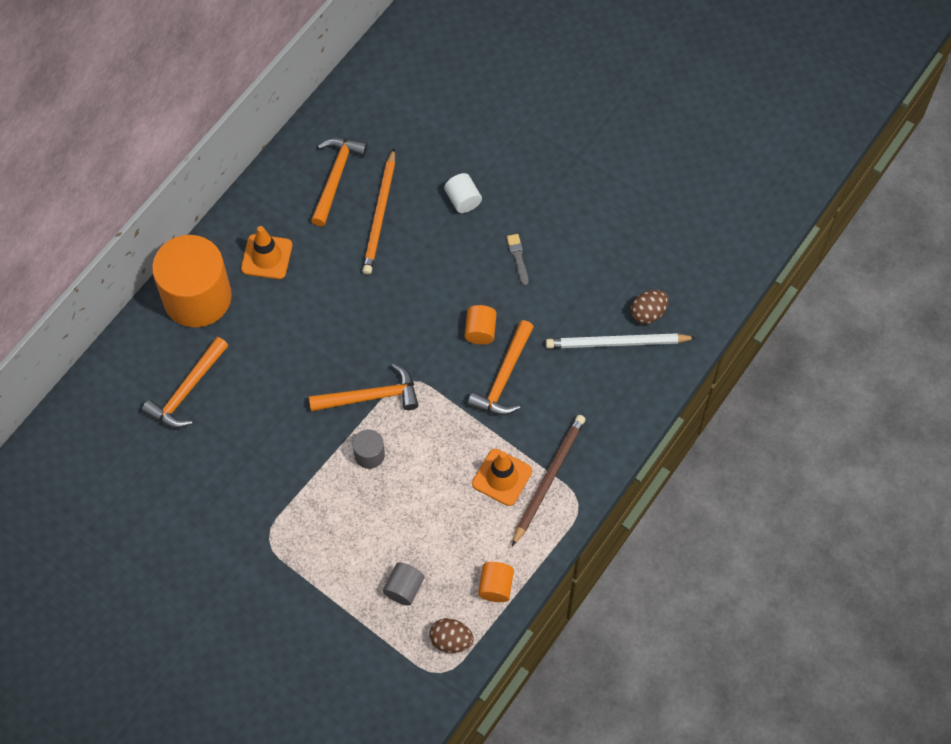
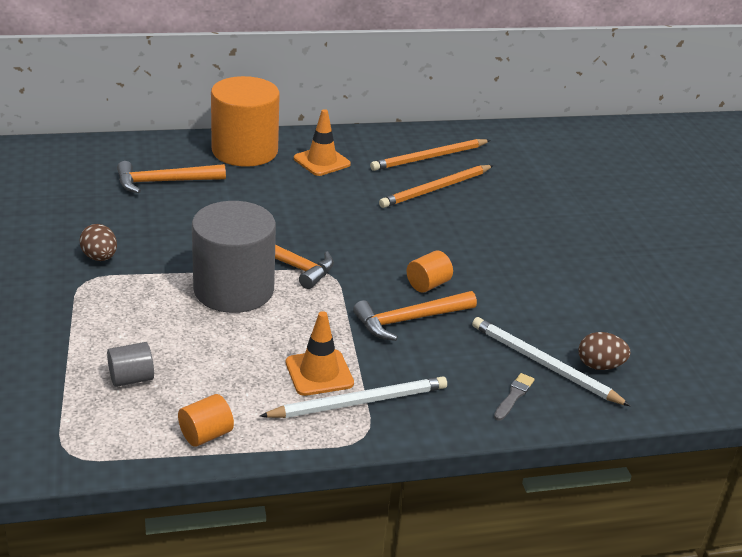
camera: 40 degrees right, 30 degrees down
(336, 177) = (429, 158): orange hammer -> orange pencil
(369, 455) = (234, 289): grey cylinder -> grey cylinder, size x2.35
(451, 640) = (112, 439): brown egg -> brown egg (100, 257)
(463, 200) = (513, 217): white cylinder -> none
(518, 257) = (518, 268): grey brush -> grey brush (514, 396)
(548, 478) = (359, 402): brown pencil -> white pencil

